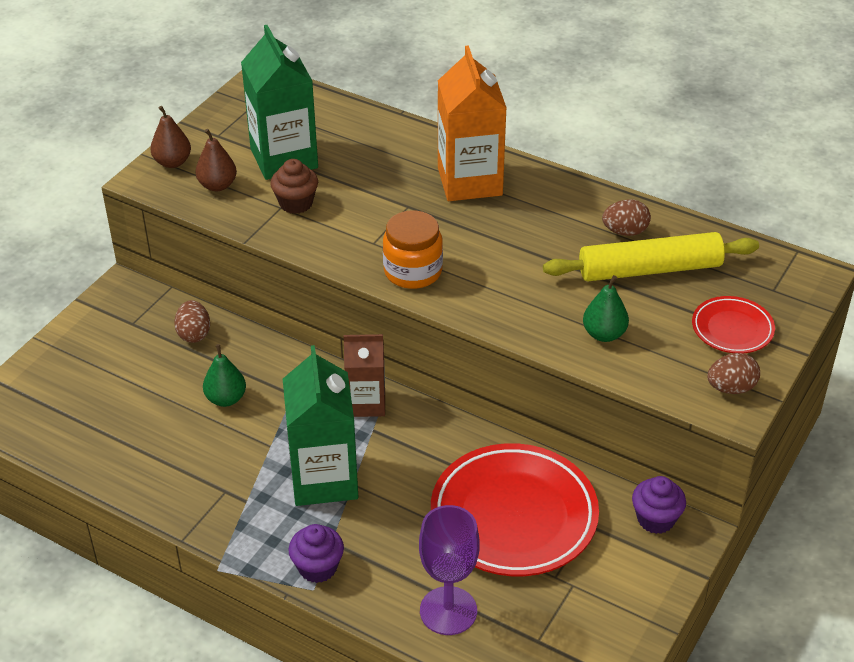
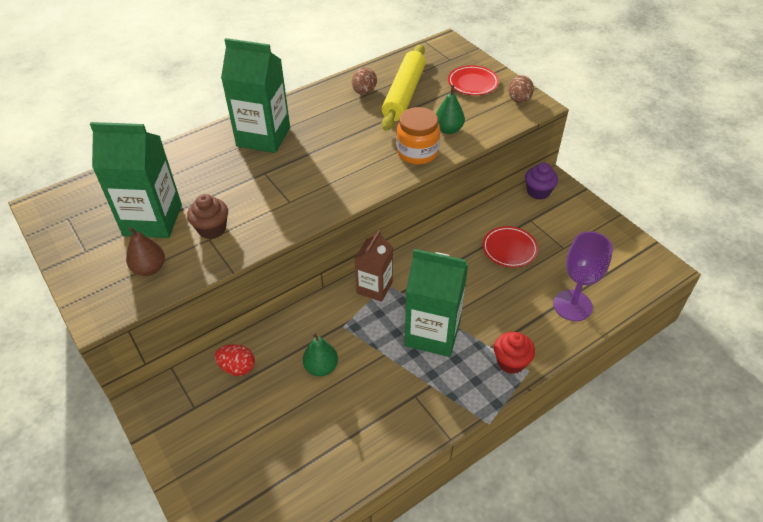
camera: 65 degrees left, 5 degrees up
(172, 162) = (92, 289): brown pear -> none
(194, 334) = (237, 367): brown egg -> red egg
(317, 567) = (511, 362): purple cupcake -> red cupcake
(413, 271) = (334, 191): orange jar -> orange jar (417, 152)
(469, 181) = (263, 137): orange carton -> green carton
(514, 516) = (509, 249): red plate -> red plate, size x0.50

